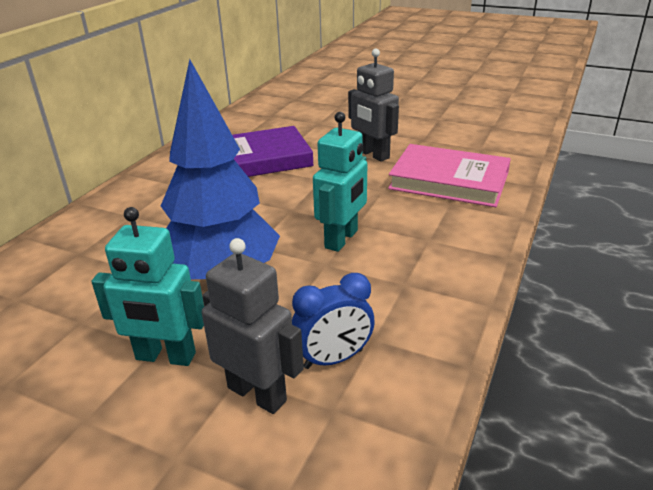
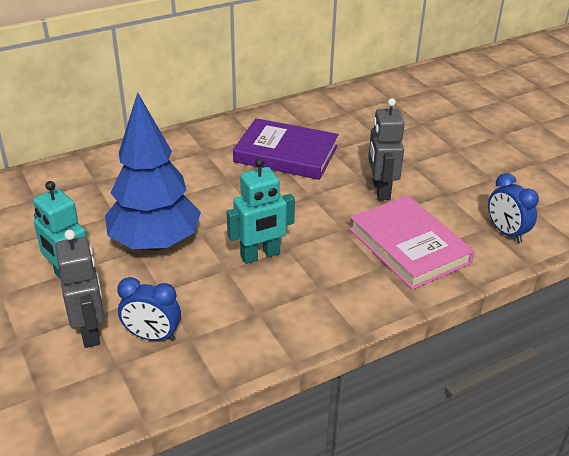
camera: 35 degrees right, 5 degrees up
(498, 146) = (506, 232): none -> blue clock

